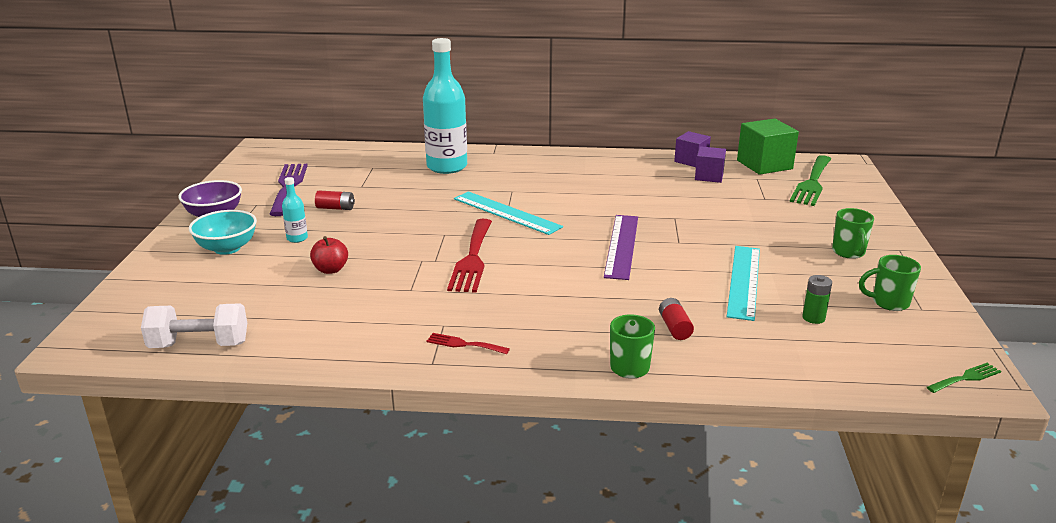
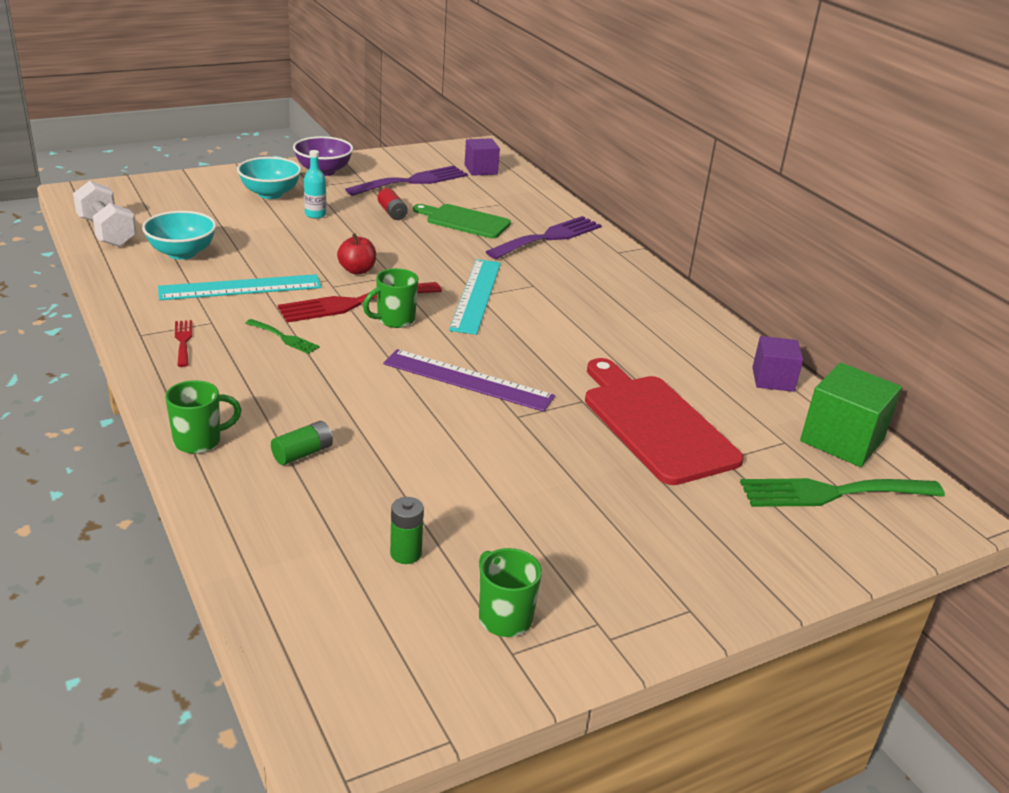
camera: 55 degrees right, 5 degrees up
(295, 314) = (182, 253): none -> turquoise bowl
(330, 270) = (271, 245): red apple -> red apple (357, 270)
(385, 186) = (465, 221): none -> green cutting board
(447, 167) = (548, 237): turquoise bottle -> purple fork
(621, 246) = (468, 380): purple ruler -> purple ruler turned 45 degrees clockwise
(674, 327) = (302, 453): red battery -> green battery
(709, 176) = (740, 402): purple cube -> purple cube (481, 170)
(717, 205) = (655, 425): none -> red cutting board
(744, 281) = (457, 483): turquoise ruler -> turquoise ruler (240, 288)
(849, 252) = (628, 560): green mug -> green mug (394, 320)
(966, 378) = (339, 716): green fork -> green fork (284, 338)

